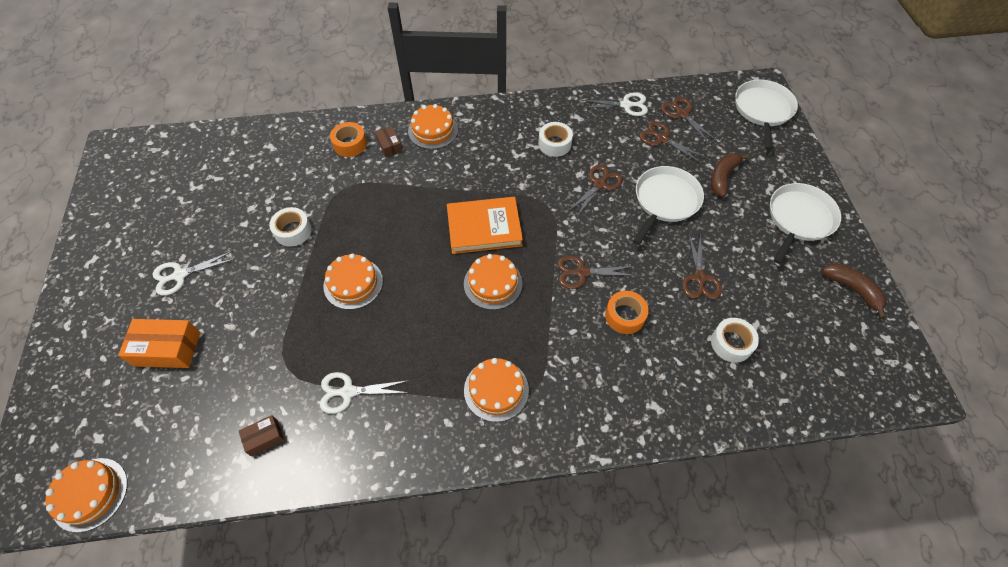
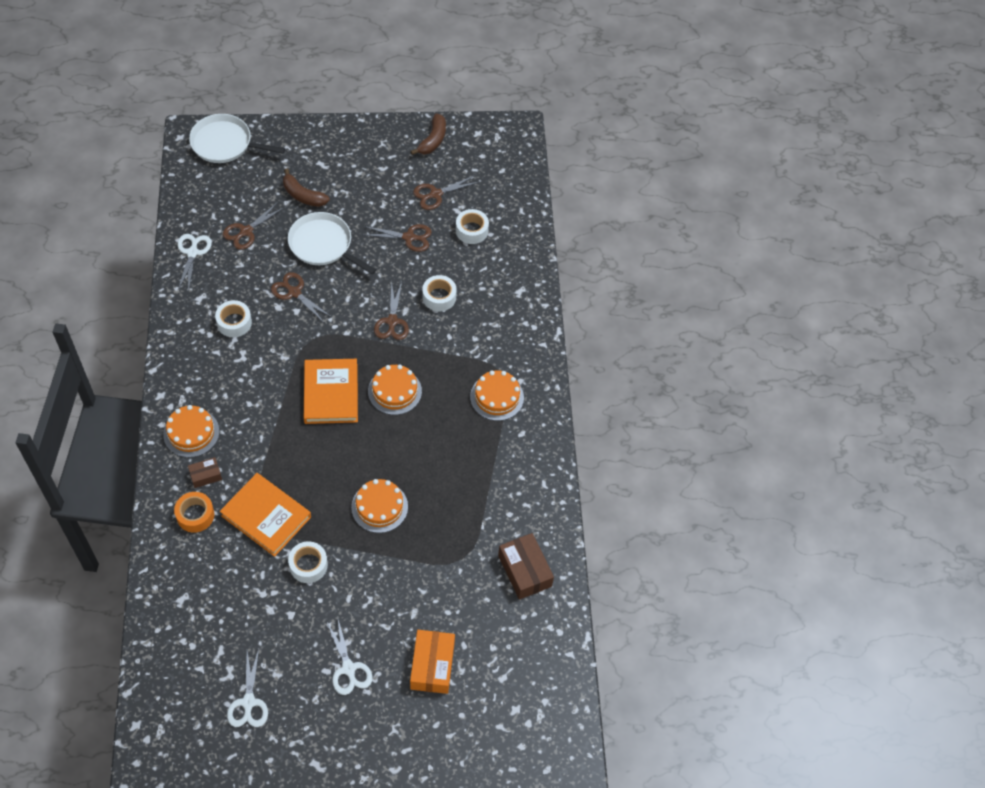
camera: 90 degrees left, 0 degrees up
(90, 494) = (564, 704): orange cake -> none
(264, 438) = (525, 571): brown box -> brown box, size x1.78
(346, 193) = (266, 516): none -> orange book
(348, 392) = (489, 507): white scissors -> white scissors (248, 702)
(625, 316) = (439, 297): orange tape -> white tape
(682, 114) = (216, 208): brown scissors -> brown scissors (436, 194)
(799, 219) = (359, 153): white pan -> none
(852, 289) = (433, 140): brown banana -> brown banana turned 150 degrees clockwise

